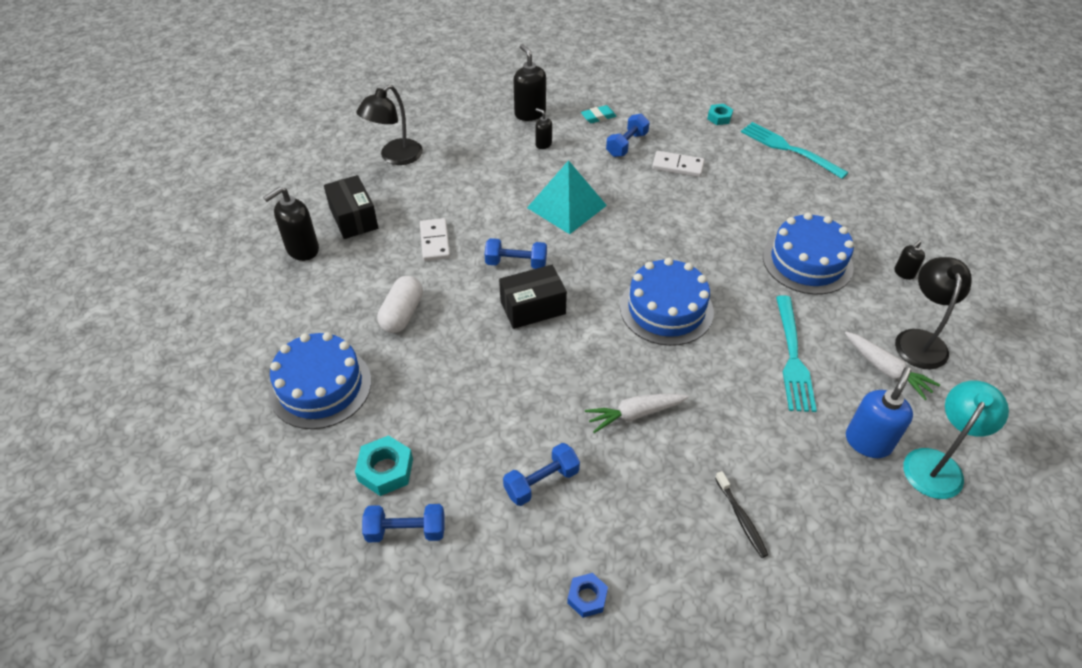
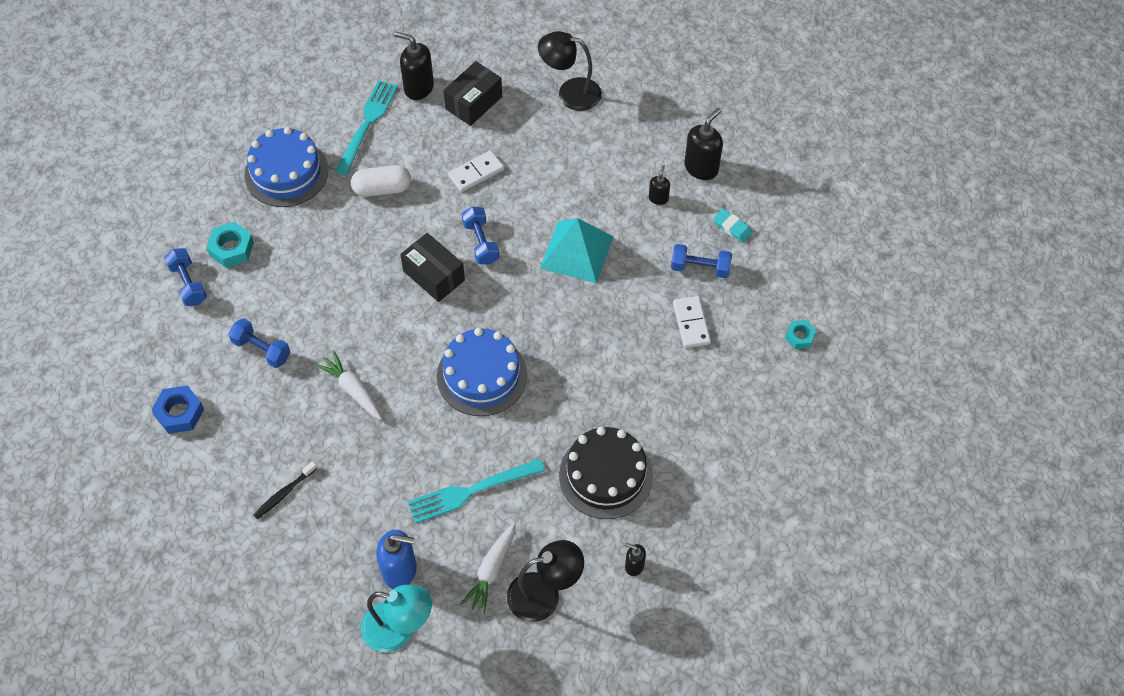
camera: 65 degrees right, 10 degrees up
(587, 597) = (179, 413): blue nut -> blue nut, size x1.54
(789, 149) = (782, 418): turquoise fork -> turquoise fork (367, 124)
(807, 261) = (606, 475): blue cake -> black cake

